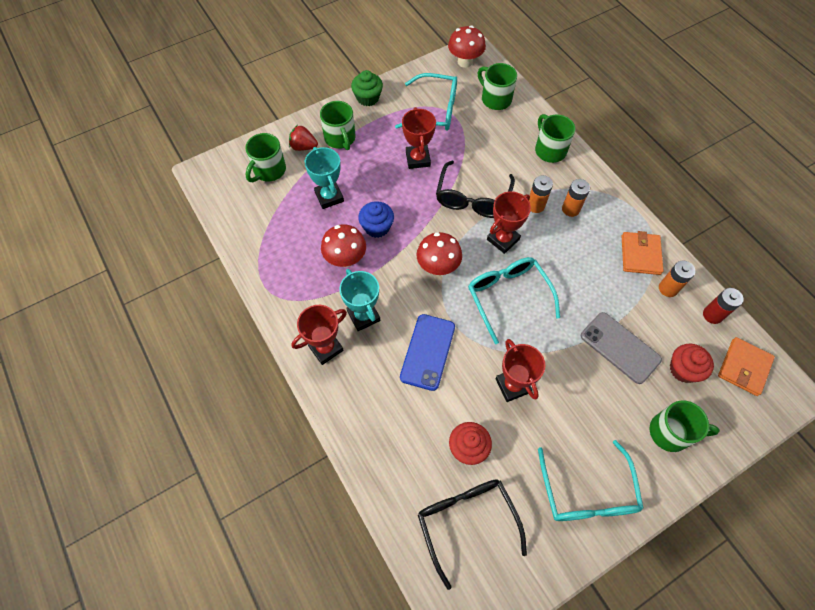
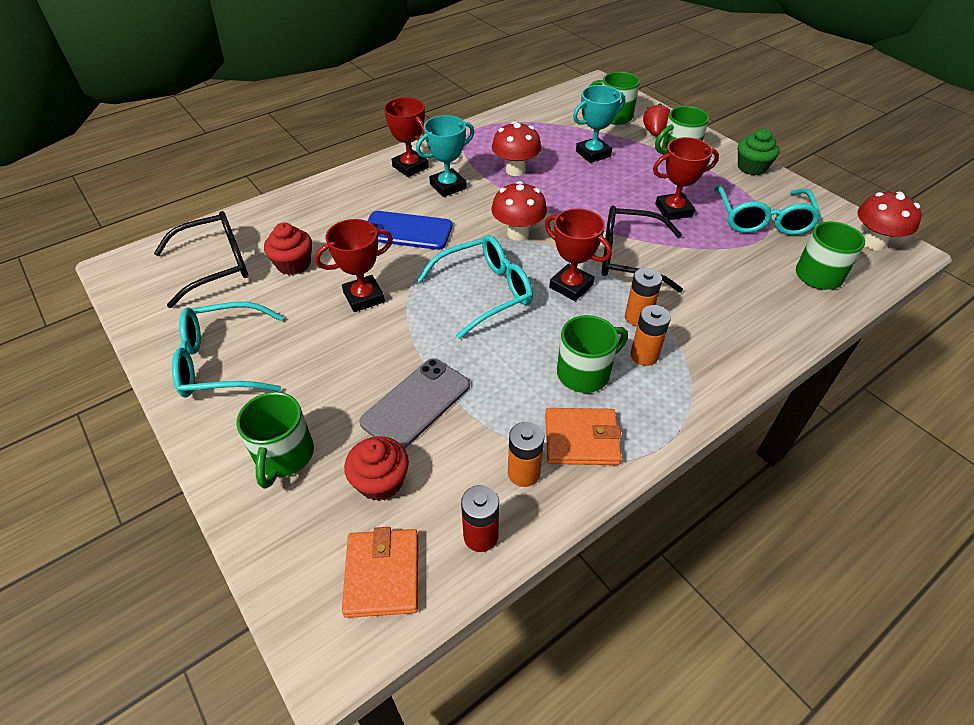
camera: 85 degrees right, 15 degrees down
(377, 227) = (562, 187): blue cupcake -> none
(549, 150) = (750, 333): green mug -> green mug (585, 373)
(744, 367) = (382, 574): orange wallet -> orange wallet turned 60 degrees clockwise

